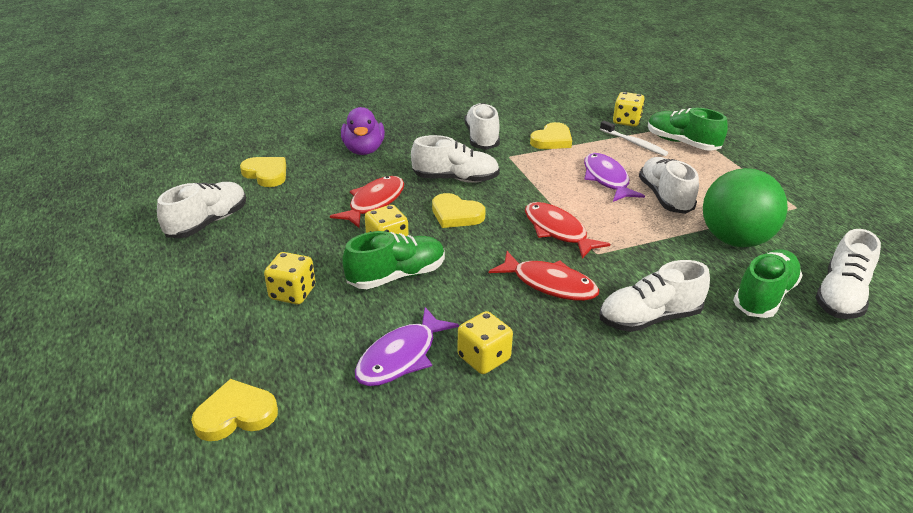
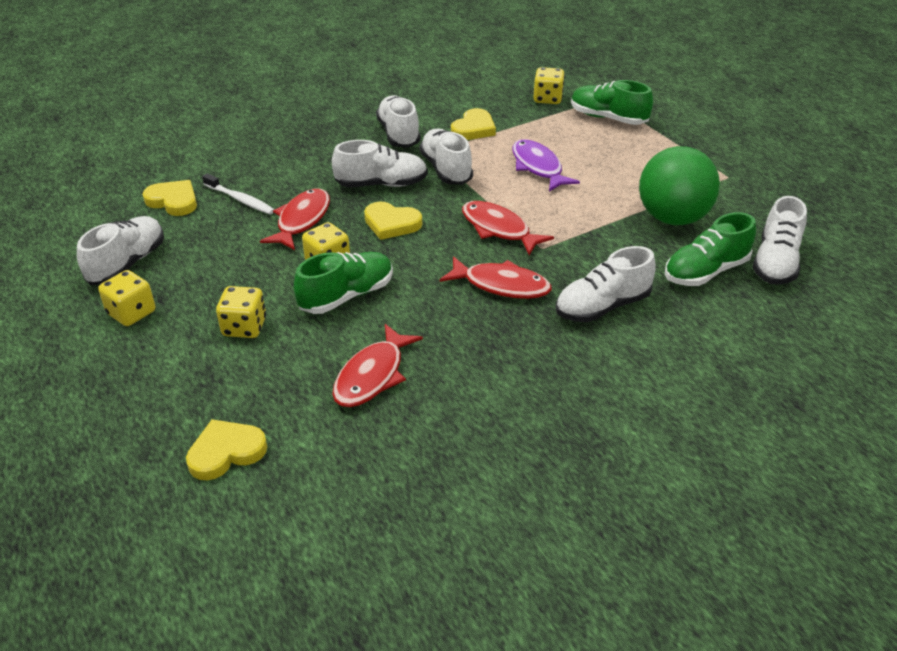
camera: 10 degrees left, 5 degrees up
(364, 150) = (273, 161): purple duck -> none
(401, 357) = (372, 375): purple fish -> red fish
(484, 358) = (453, 366): yellow dice -> yellow dice (131, 313)
(634, 143) = (559, 123): white toothbrush -> white toothbrush (240, 199)
(665, 197) = (599, 181): white shoe -> white shoe (446, 169)
(764, 296) = (705, 271): green shoe -> green shoe turned 150 degrees counterclockwise

